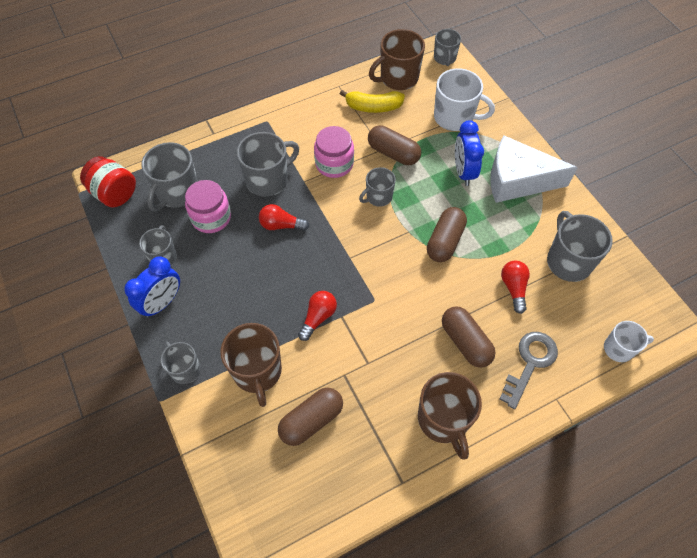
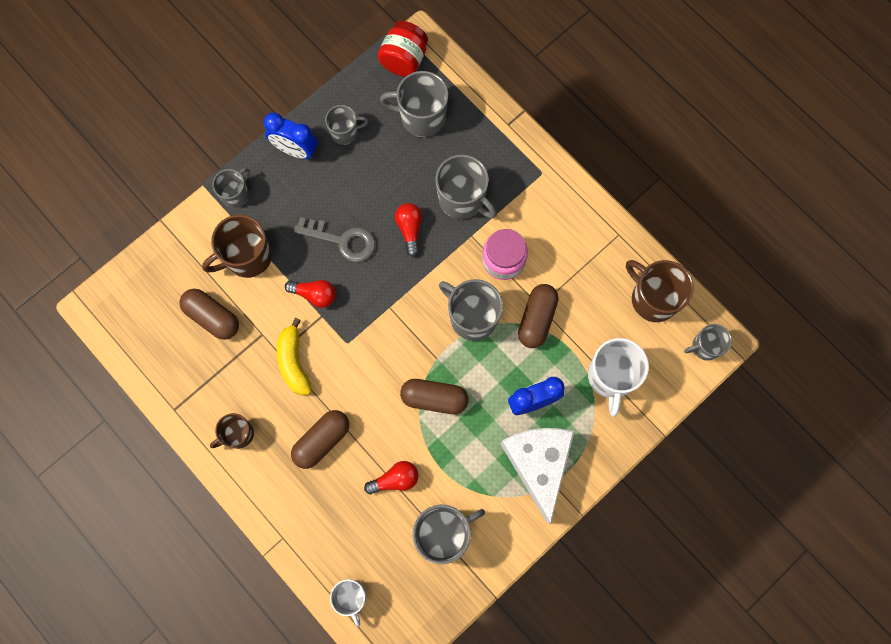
camera: 75 degrees right, 15 degrees up
(211, 217) = (401, 160): pink jar -> none
(373, 107) = (598, 281): yellow banana -> yellow banana (294, 362)
(378, 197) = (472, 317): grey mug -> grey mug, size x1.64
(443, 420) = (238, 434): brown mug -> brown mug, size x0.61
(530, 363) = (314, 507): grey key -> grey key (342, 240)

